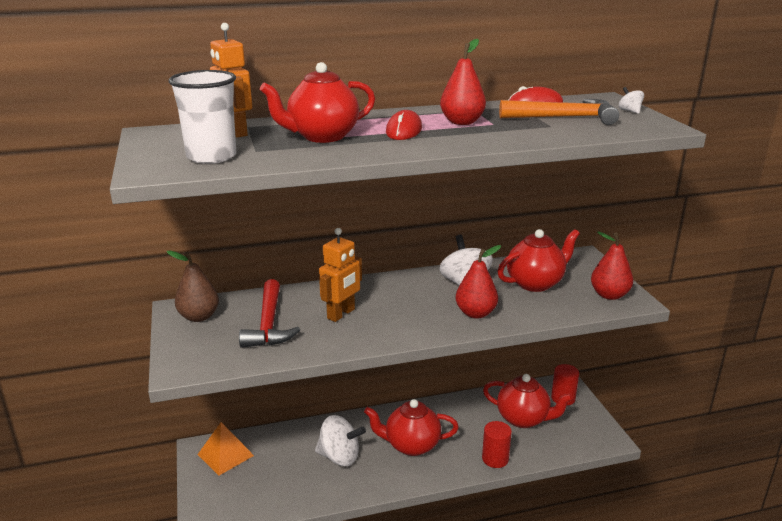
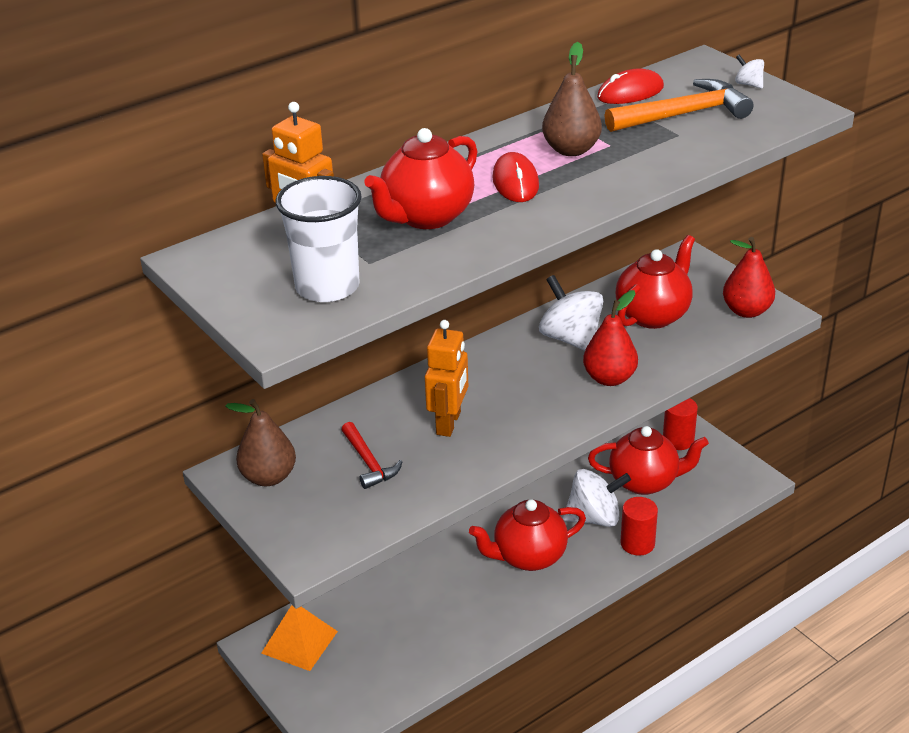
camera: 20 degrees left, 10 degrees up
(269, 324) = (369, 462): red hammer -> red hammer, size x0.62
(339, 457) = (449, 599): white spinning top -> white spinning top (594, 518)
(462, 122) = (571, 150): red pear -> brown pear

